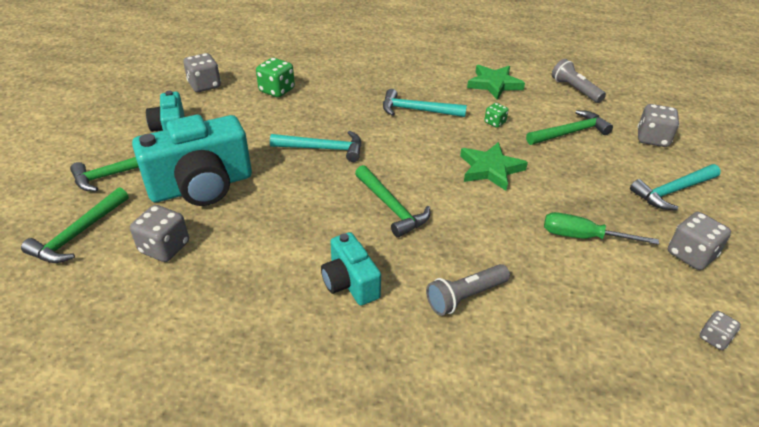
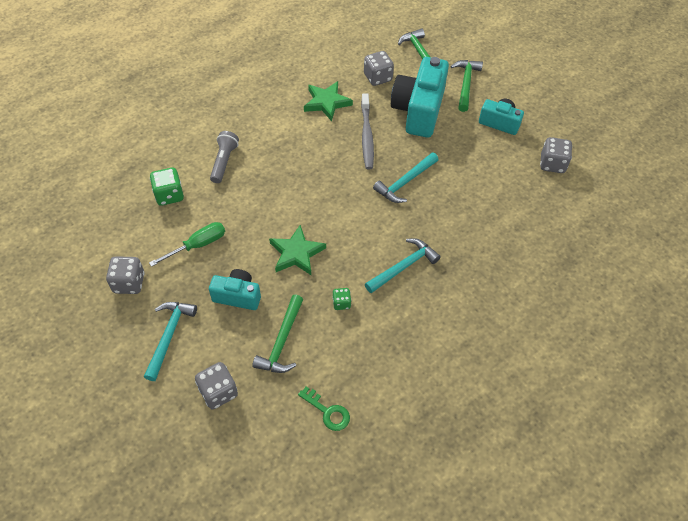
camera: 130 degrees right, 15 degrees up
(277, 90) = (509, 200): green dice -> green dice (169, 195)
(285, 204) = (366, 136): none -> grey toothbrush
(350, 283) = (280, 127): turquoise camera -> turquoise camera (237, 296)
(391, 207) = (315, 178): green hammer -> none
(494, 84) = (393, 354): green star -> green star (326, 102)
(575, 90) = (328, 412): grey flashlight -> green key
(714, 338) = (92, 233): grey dice -> none

